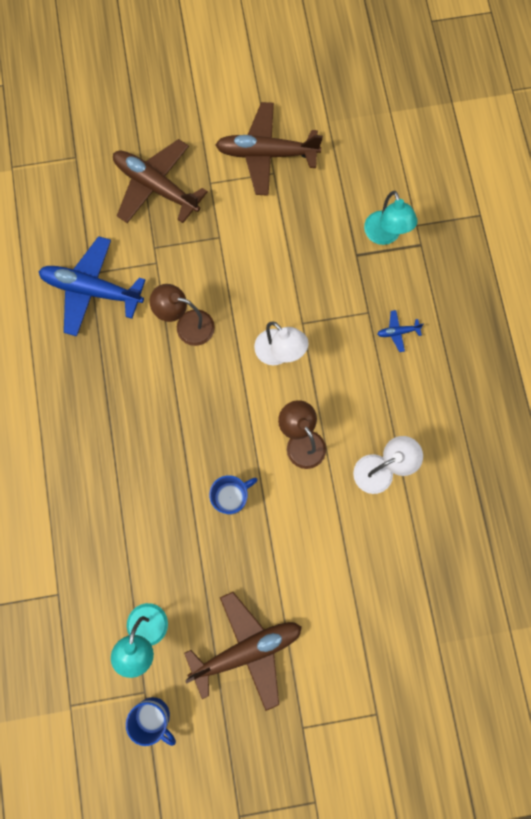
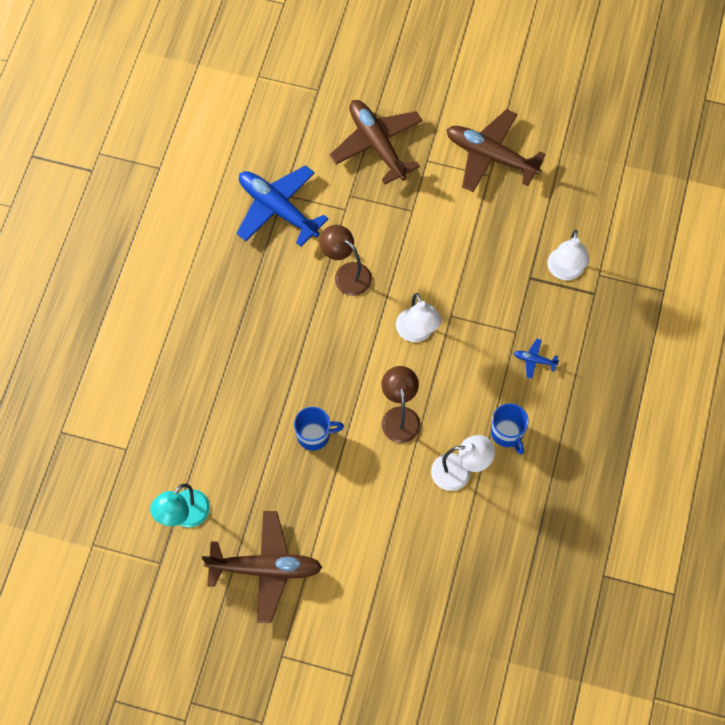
camera: 25 degrees right, 10 degrees down
(153, 716) = (158, 586): blue mug -> blue mug (507, 433)
(385, 235) = (564, 271): turquoise lamp -> white lamp

